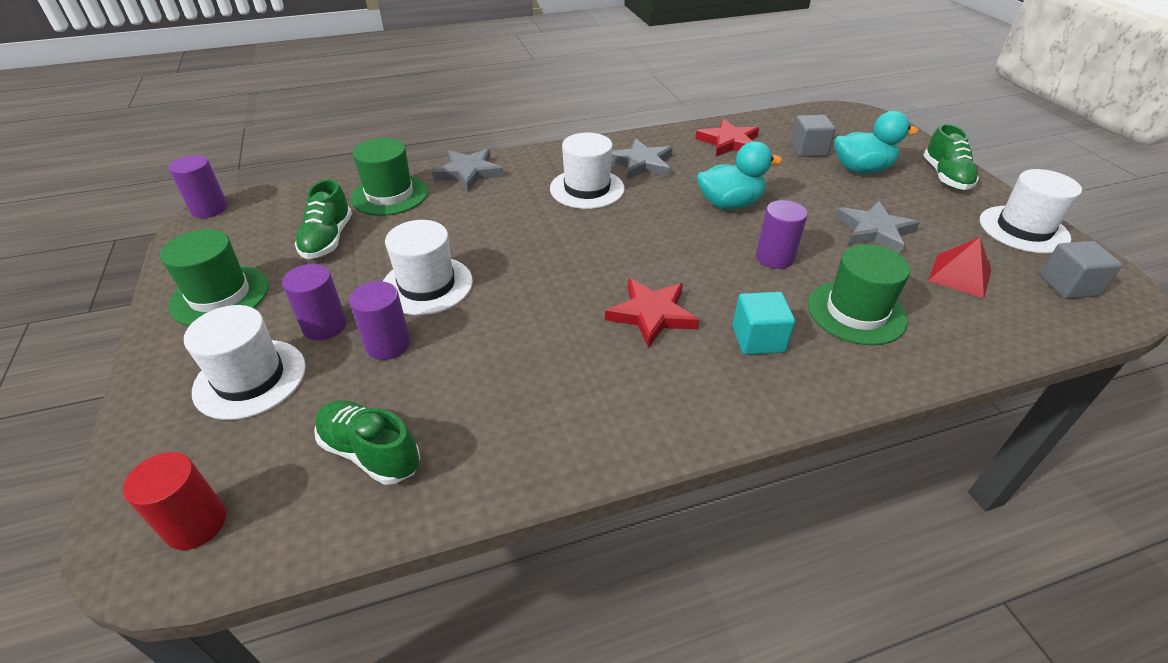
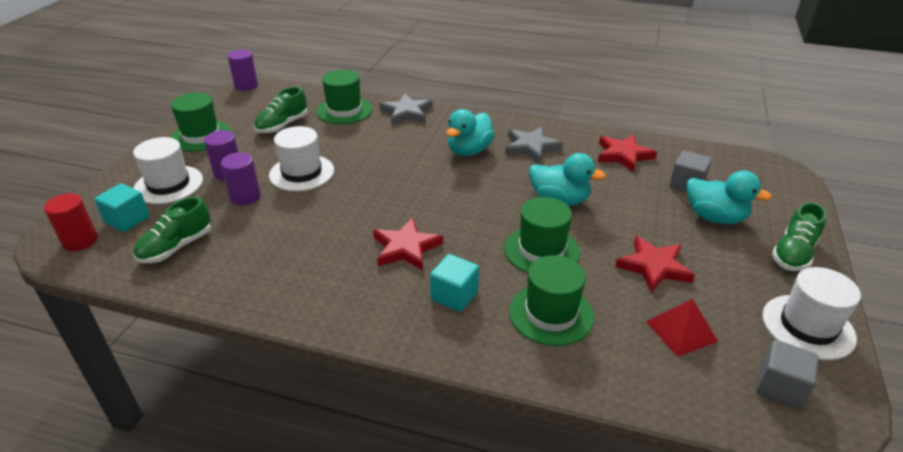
camera: 35 degrees right, 5 degrees down
(242, 455) = (127, 220): none -> turquoise cube
(370, 453) = (176, 247): green shoe -> green shoe turned 120 degrees counterclockwise
(587, 189) = (469, 151): white hat -> turquoise duck
(774, 257) = (541, 250): purple cylinder -> green hat
(874, 231) = (654, 267): grey star -> red star

